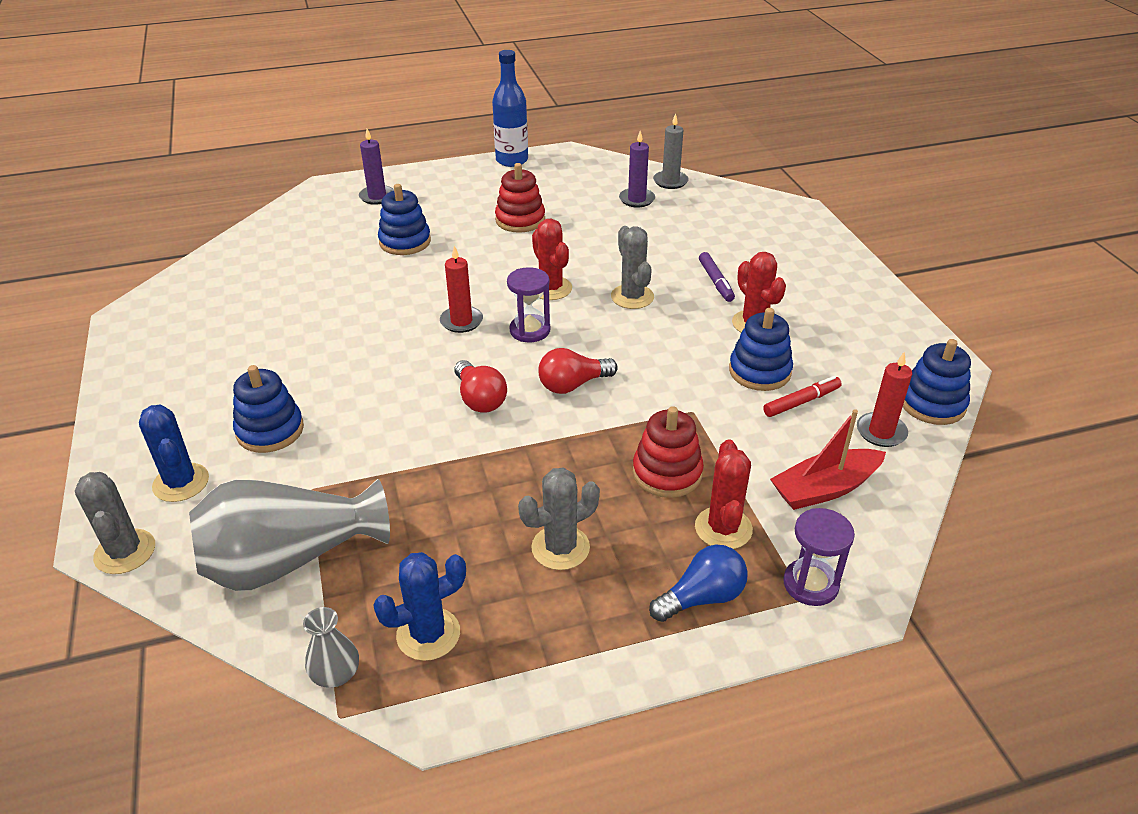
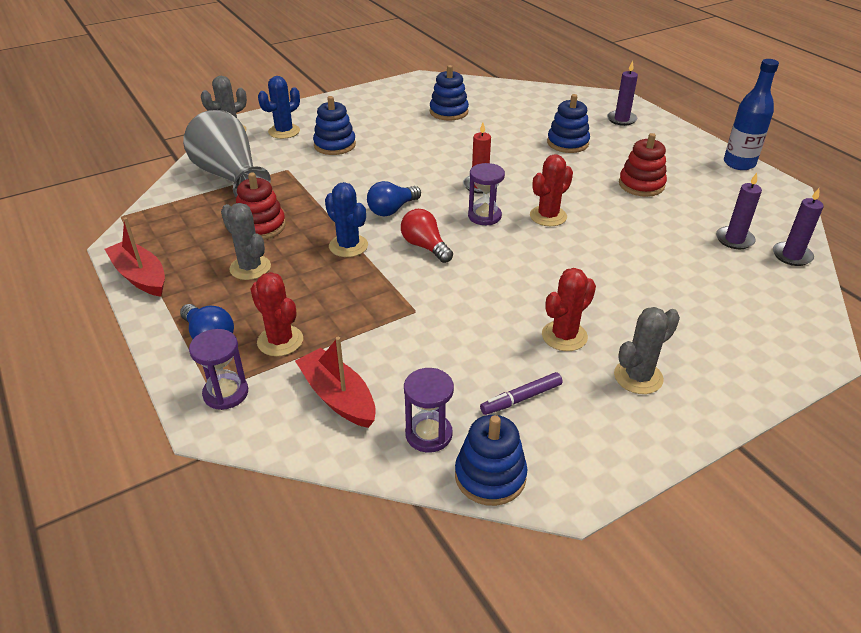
camera: 75 degrees right, 0 degrees up
(335, 673) = (149, 209): grey vase -> none
(428, 634) = (176, 232): blue cactus -> blue cactus (348, 246)
(480, 399) = (392, 210): red light bulb -> blue light bulb
(537, 680) = (140, 276): none -> red boat
(632, 297) = (562, 259): grey cactus -> grey cactus (638, 377)
(667, 473) = (336, 306): red stacking toy -> red stacking toy (261, 226)
(670, 181) = (792, 256): grey candle -> purple candle
(715, 281) = (621, 305): purple marker -> purple marker (521, 398)
(723, 528) = (280, 341): red cactus -> red cactus turned 60 degrees clockwise
(759, 371) = (488, 345): blue stacking toy -> blue stacking toy (449, 112)
(801, 402) = (453, 375): red marker -> none
(881, 432) = (428, 434): red candle -> purple hourglass

